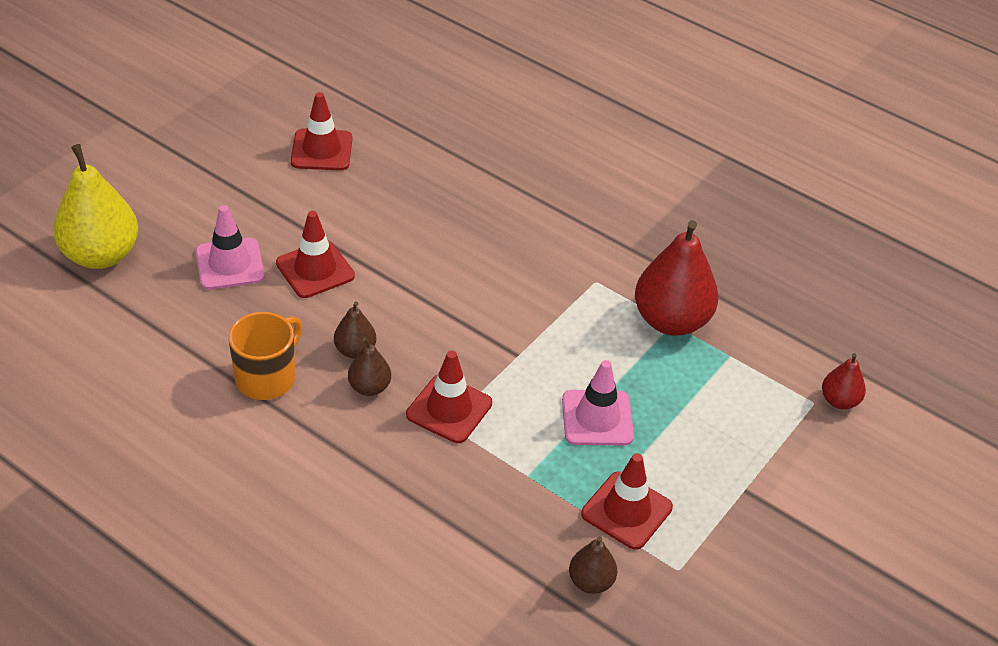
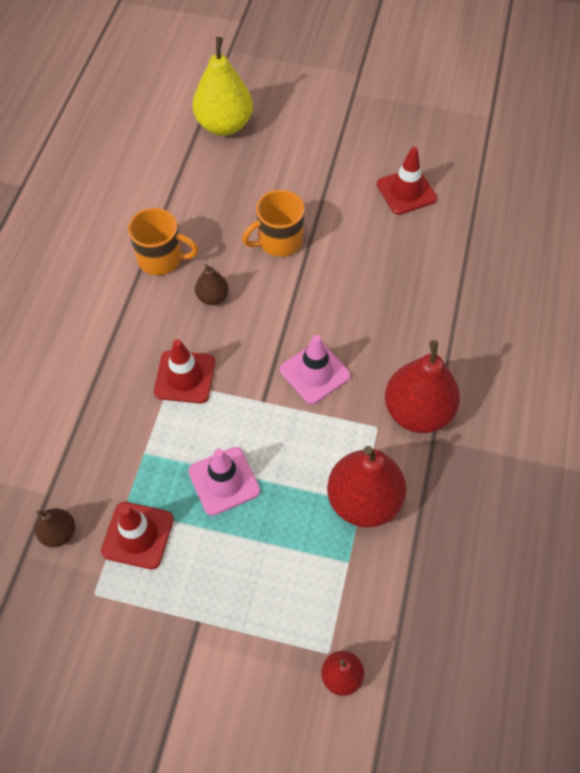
camera: 70 degrees right, 15 degrees up
(230, 264) = (255, 192): pink traffic cone -> pink traffic cone (314, 373)
(315, 269) = (279, 241): red traffic cone -> orange mug
(369, 387) = (181, 320): brown pear -> none
(594, 247) = (417, 411): none -> red pear

